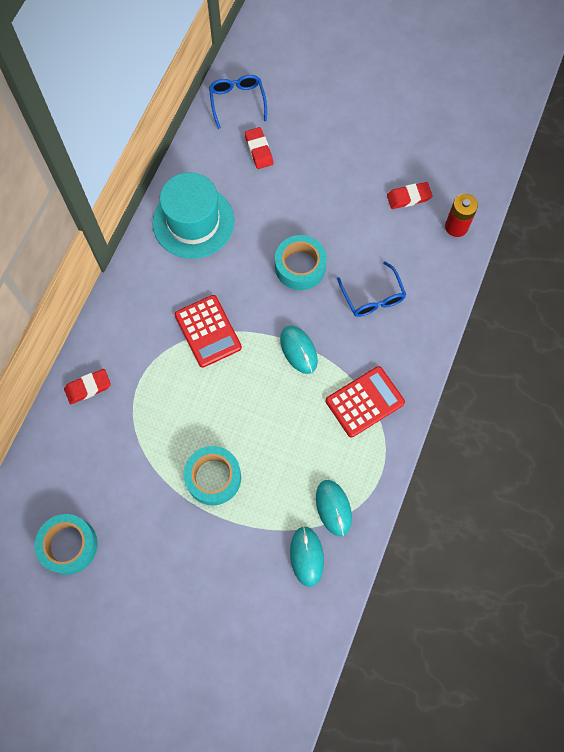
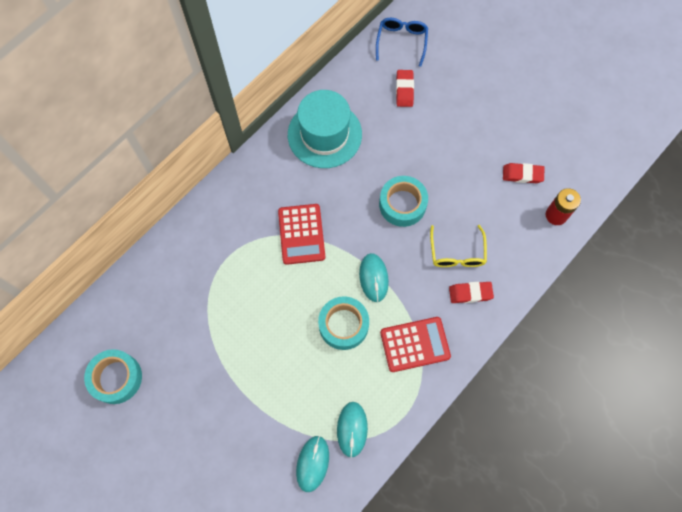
camera: 20 degrees right, 0 degrees up
(88, 387) = (183, 248): red eraser -> red eraser (470, 293)
(213, 477) = (258, 364): turquoise tape -> turquoise tape (343, 325)
(372, 296) = (457, 253): blue glasses -> yellow glasses

